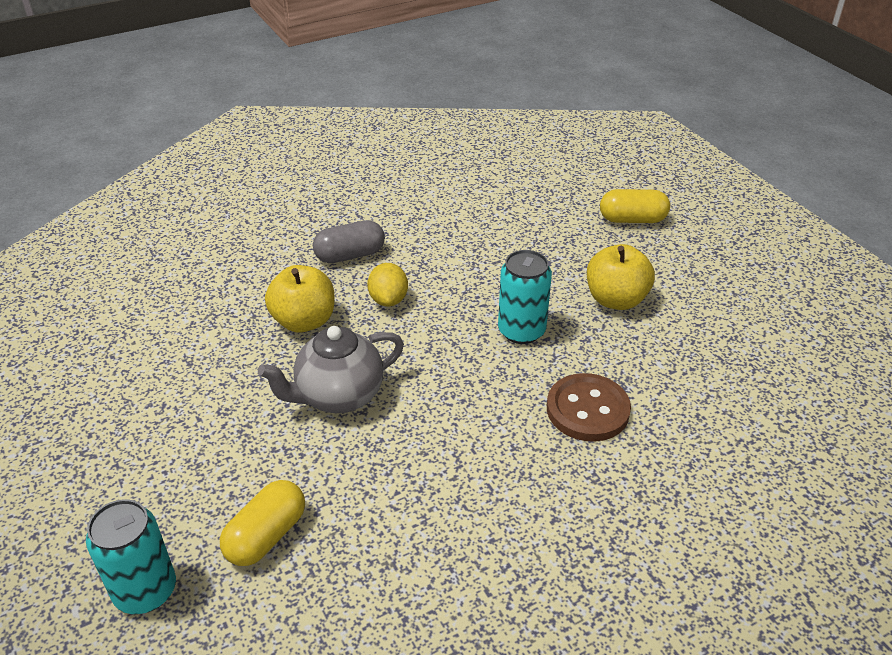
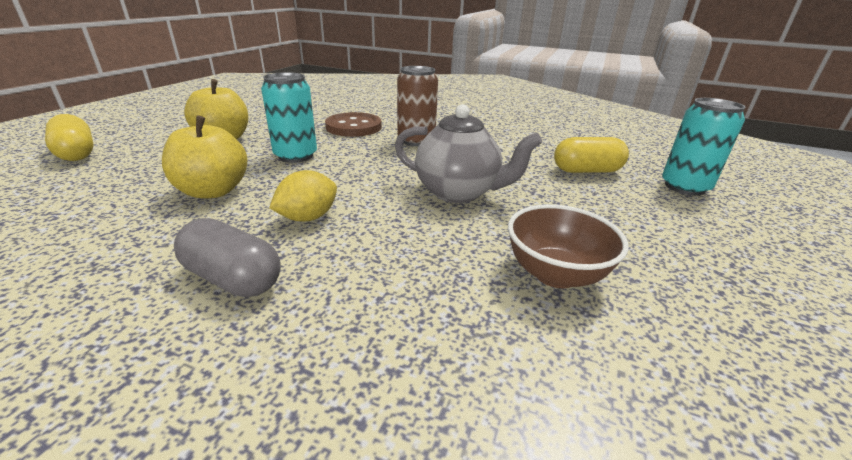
camera: 130 degrees left, 10 degrees down
(199, 372) = (555, 274): none -> brown bowl
(304, 321) = (397, 250): yellow apple -> yellow apple (213, 191)
(490, 442) = (416, 140): none -> brown can

